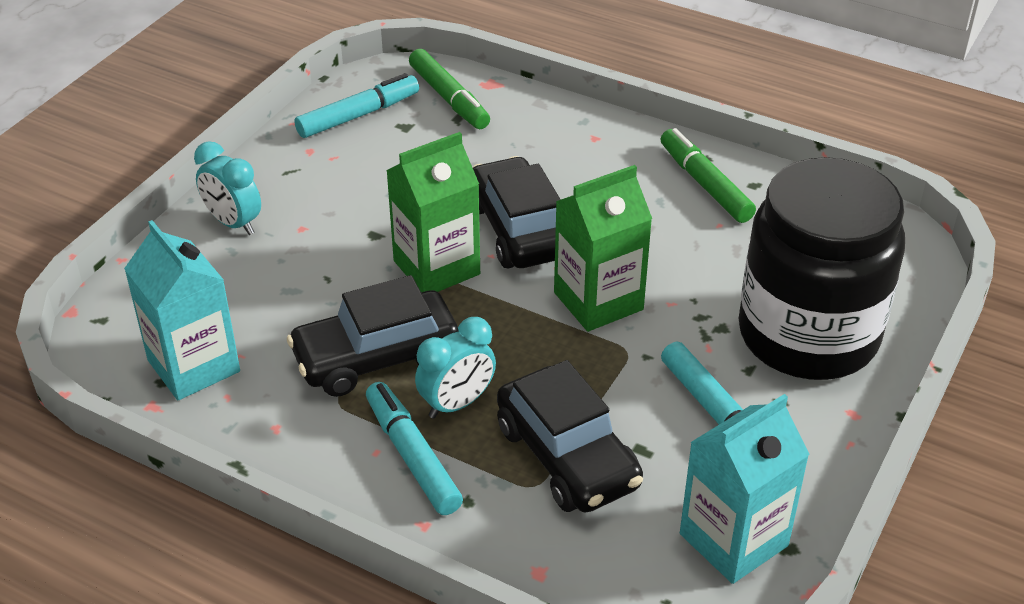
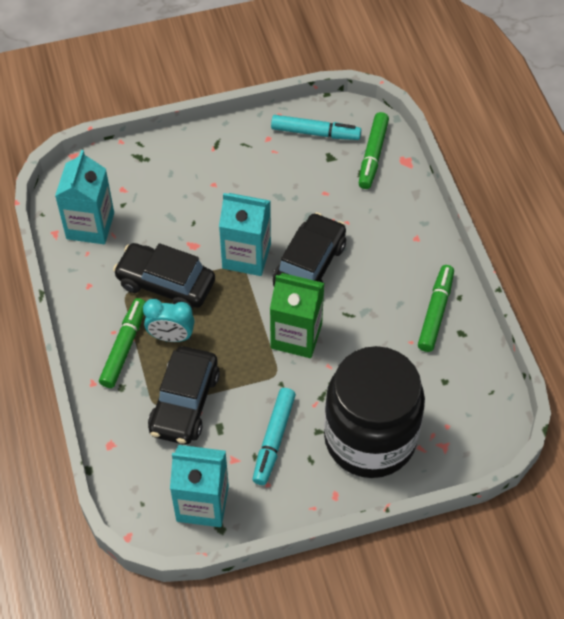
camera: 45 degrees right, 15 degrees up
(233, 223) = (187, 157): turquoise clock -> none
(412, 456) = (124, 347): turquoise marker -> green marker
(436, 267) = (246, 256): green carton -> turquoise carton

